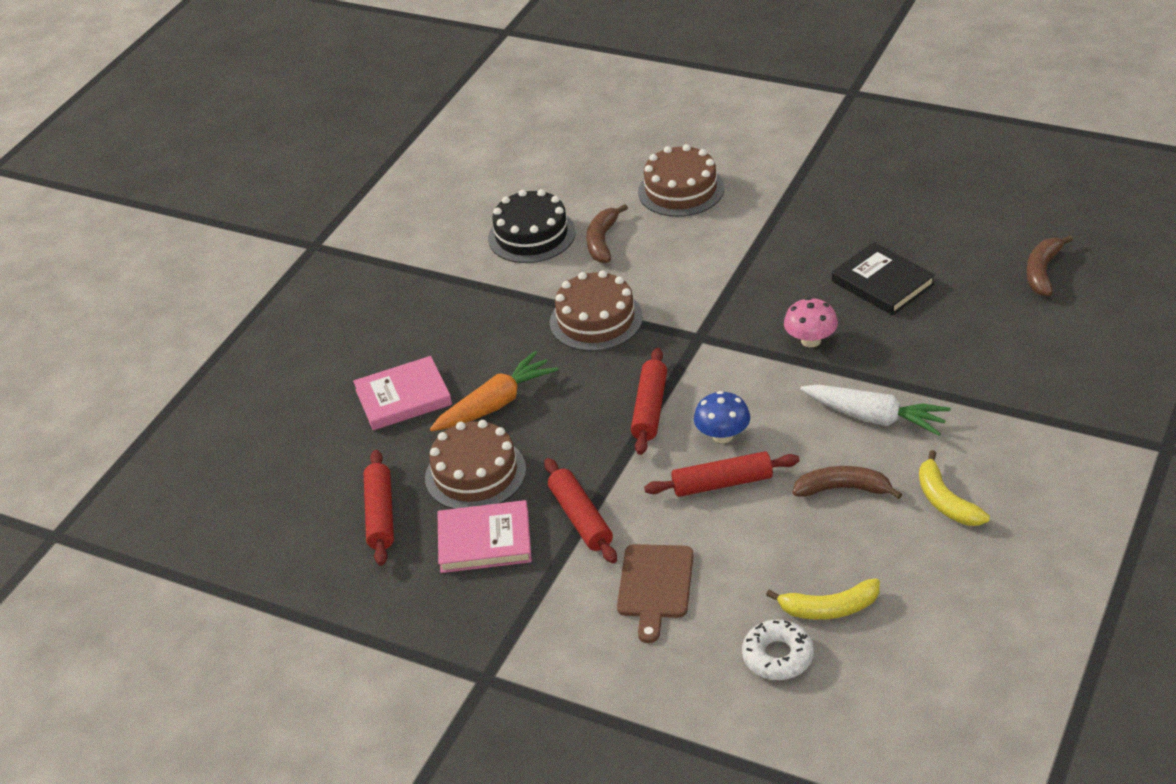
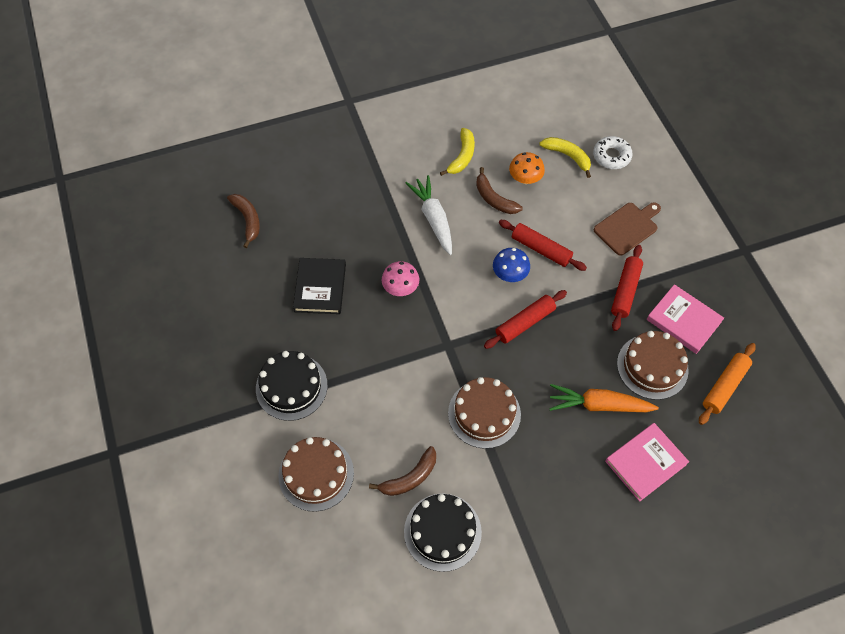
camera: 140 degrees left, 20 degrees up
(380, 515) = (724, 386): red rolling pin -> orange rolling pin
(403, 397) = (645, 462): pink book -> pink book turned 60 degrees counterclockwise
(787, 213) = (291, 387): none -> black cake
(841, 539) = (525, 178): none -> orange mushroom
(1042, 272) = (247, 220): brown banana -> brown banana turned 90 degrees counterclockwise

